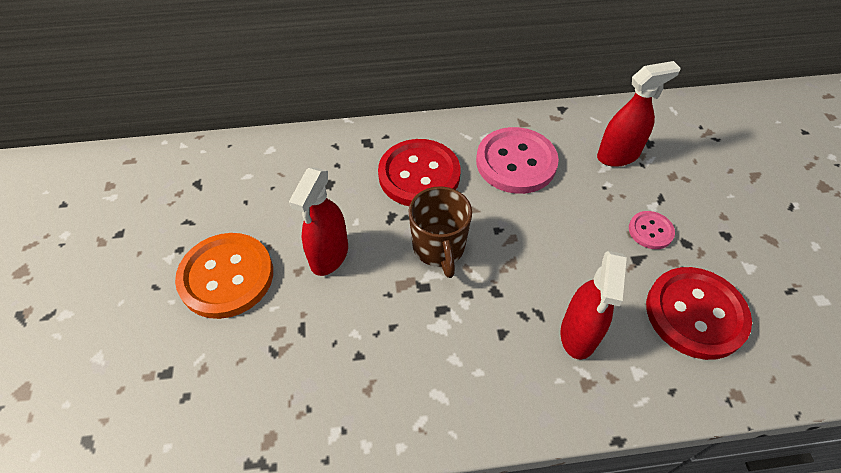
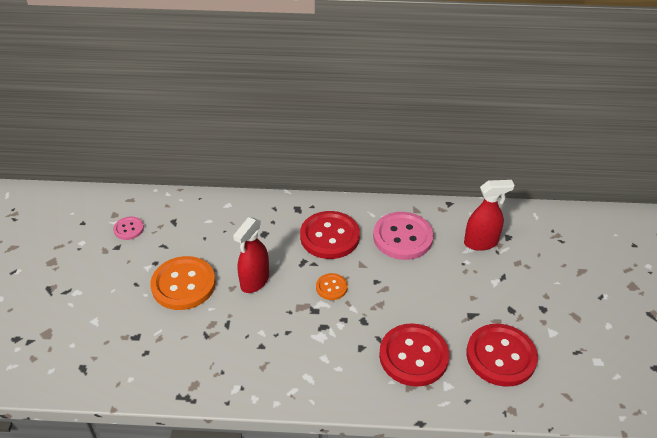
camera: 10 degrees right, 10 degrees down
(439, 248) = (331, 287): brown mug -> orange button
(578, 334) = (413, 356): red spray bottle -> red button
(650, 231) = (487, 298): pink button -> pink button (129, 229)

